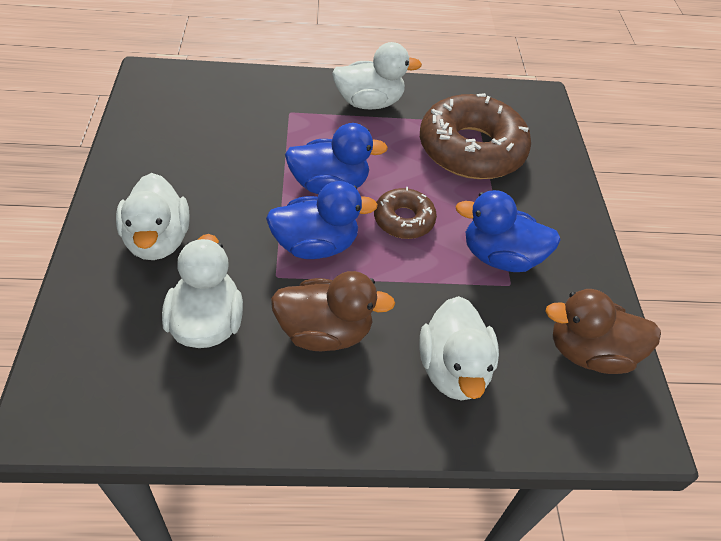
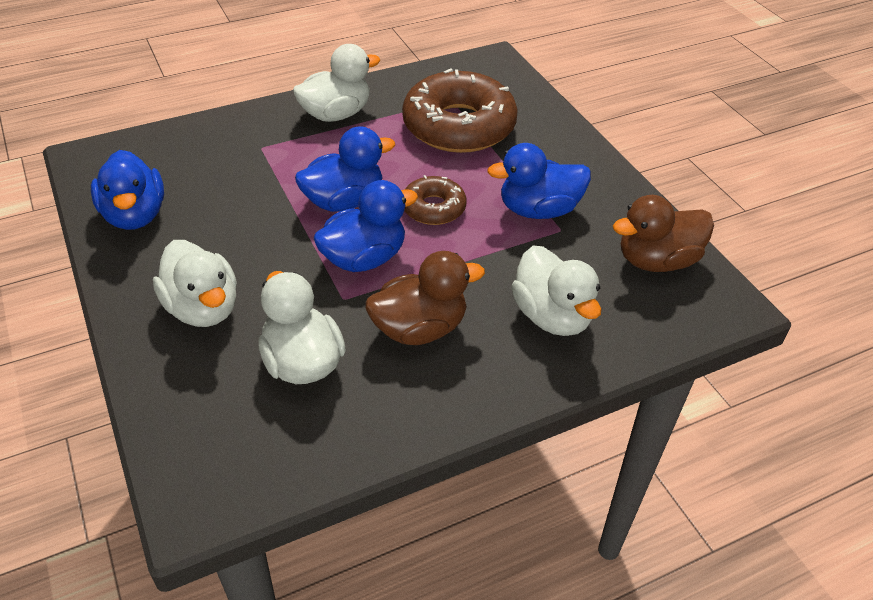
camera: 20 degrees left, 5 degrees down
(155, 138) = (135, 215): none -> blue duck

